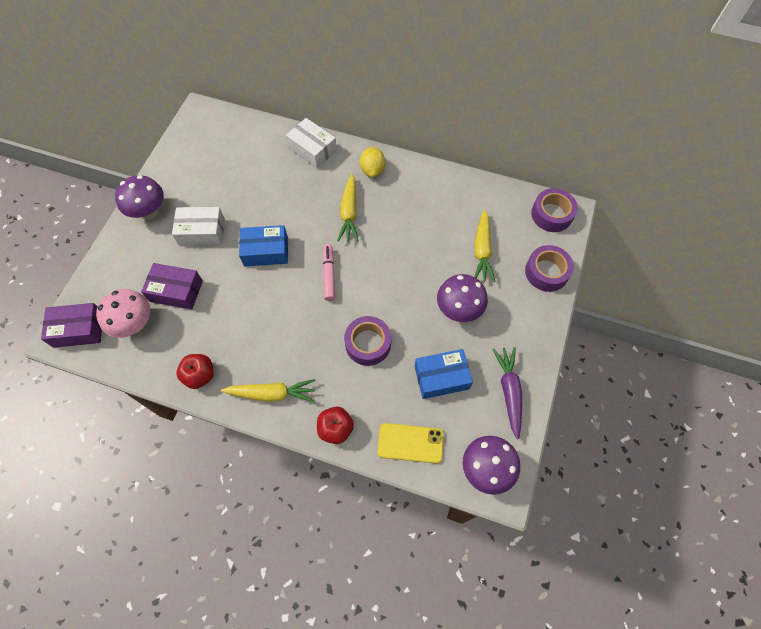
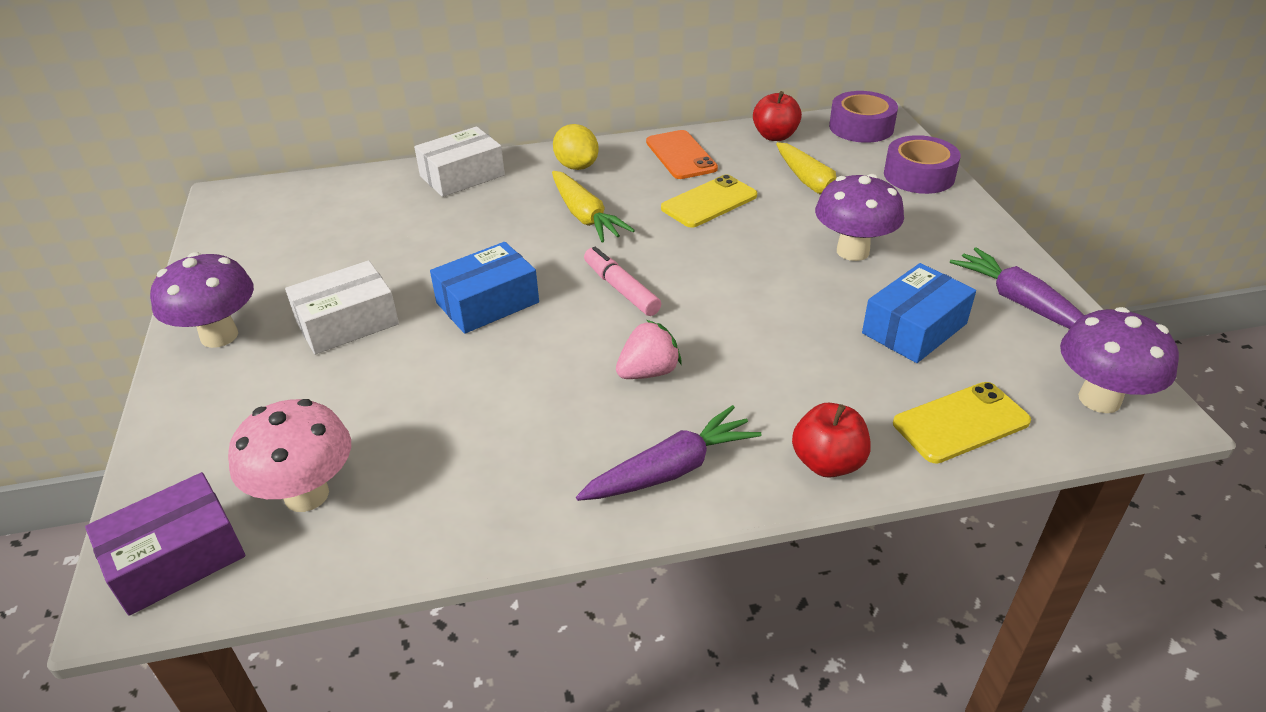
camera: 30 degrees left, 25 degrees down
(176, 291) = (358, 413): purple box -> none
(200, 375) = (508, 508): red apple -> red apple (775, 136)
(272, 394) = (671, 469): yellow carrot -> purple carrot
(303, 334) = (648, 372): none -> pink strawberry
(312, 149) = (462, 176): white box -> white box turned 45 degrees counterclockwise
(368, 344) = (765, 339): purple tape -> none
(417, 234) = (709, 202): none -> yellow phone
(432, 188) = (681, 155): none -> orange phone

